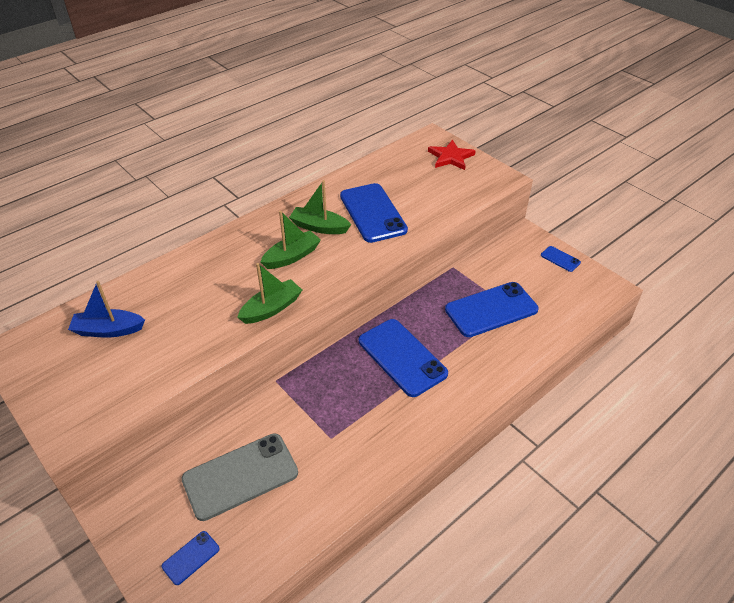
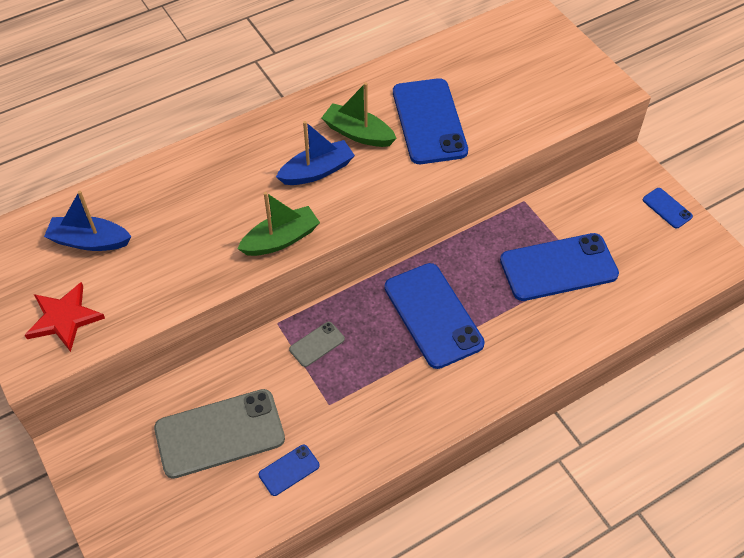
camera: 10 degrees right, 10 degrees up
(191, 557) = (153, 517): blue phone -> blue phone (289, 470)
(292, 256) = (317, 171): green boat -> blue boat
(311, 392) = (317, 344): none -> grey phone
(450, 157) = (549, 48): red star -> red star (64, 318)

